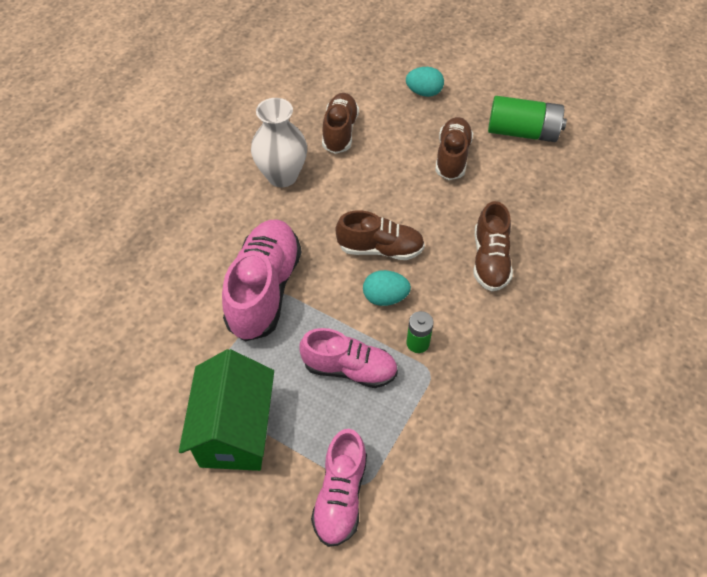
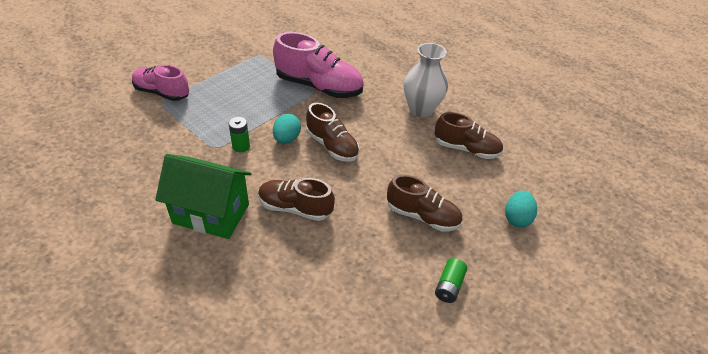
camera: 100 degrees right, 10 degrees down
(235, 431) = (226, 63): green house -> green house (211, 213)
(349, 369) = (239, 111): pink shoe -> none
(380, 249) = (332, 146): brown shoe -> brown shoe turned 60 degrees counterclockwise
(522, 132) = (449, 286): green battery -> green battery, size x0.52

